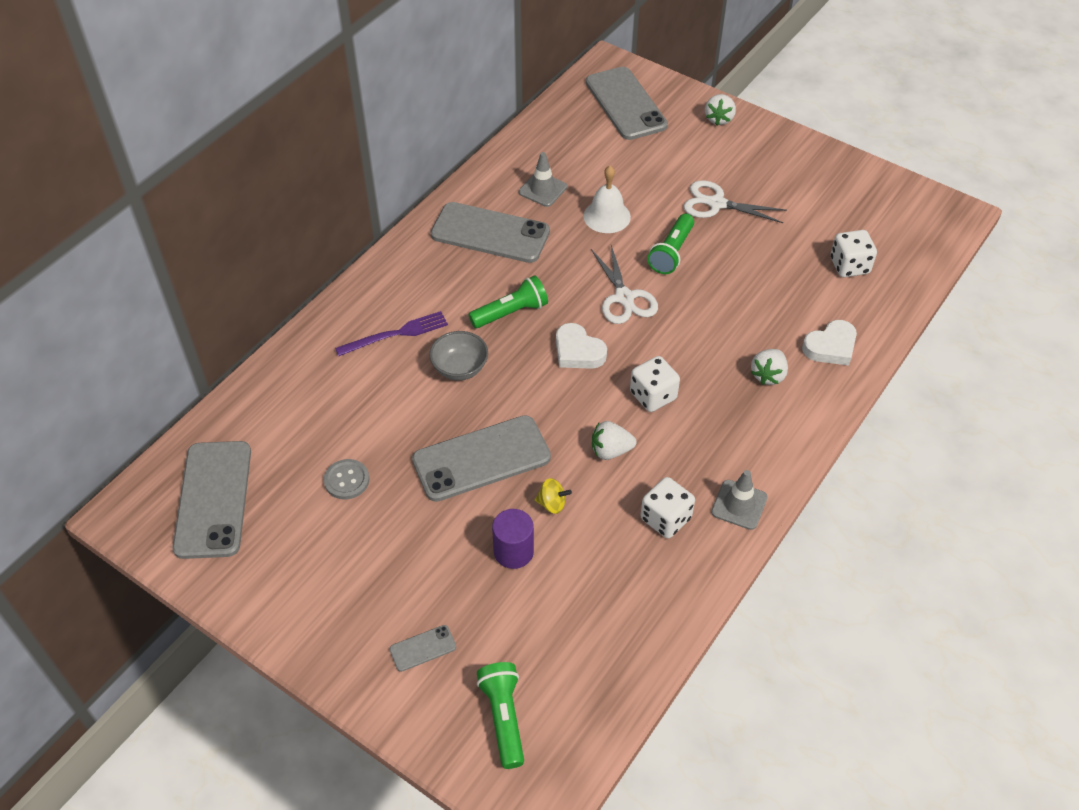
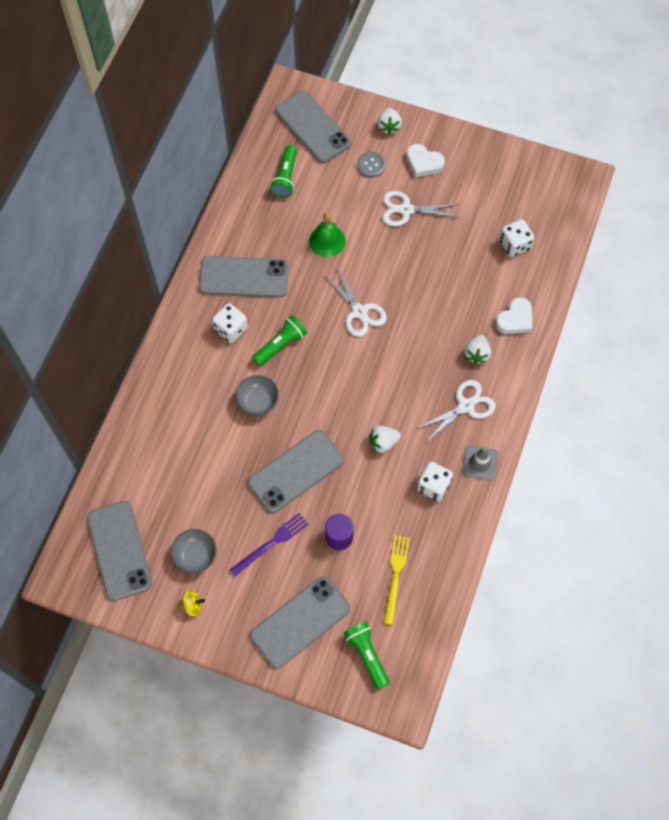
camera: 15 degrees left, 15 degrees up
(310, 529) = (195, 556): none -> grey bowl
(346, 480) = (207, 512): grey button -> grey button (371, 165)
(396, 334) = (202, 384): purple fork -> purple fork (271, 543)
(422, 648) = (300, 622): grey phone -> grey phone, size x2.32
(542, 189) = (271, 226): grey traffic cone -> none
(552, 504) = (354, 494): yellow spinning top -> yellow spinning top (192, 605)
(578, 351) = (338, 366): white heart -> white heart (423, 163)
(578, 621) = (396, 575): none -> yellow fork
(607, 216) = (327, 240): white bell -> green bell
(653, 396) = (401, 391): white dice -> white dice (231, 329)
(671, 253) = (383, 263): green flashlight -> green flashlight (285, 177)
(737, 432) = (465, 406): none -> white scissors

